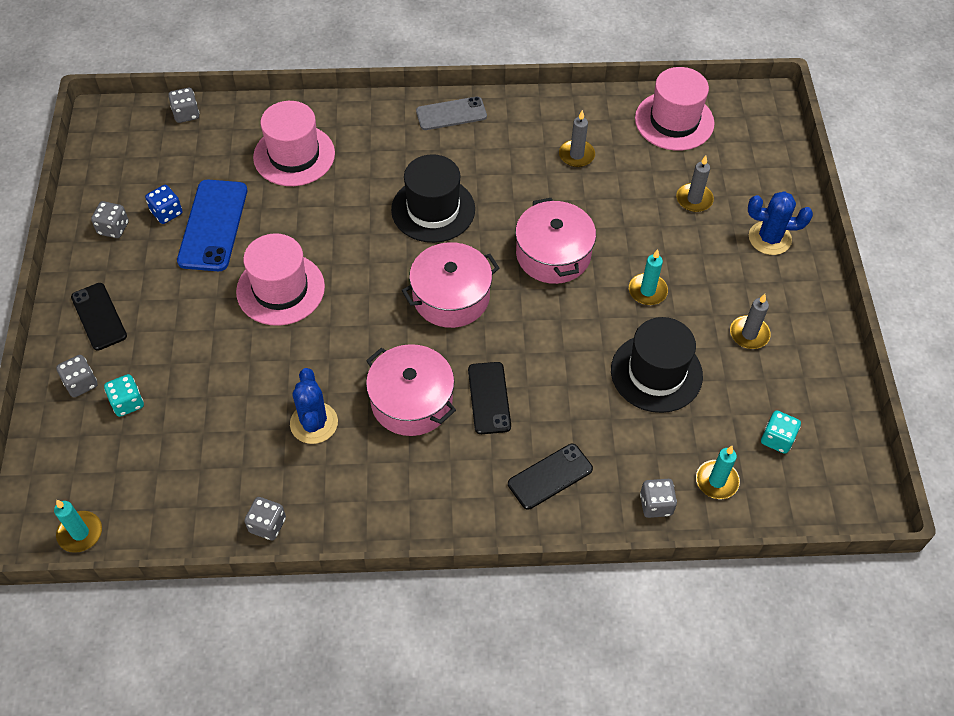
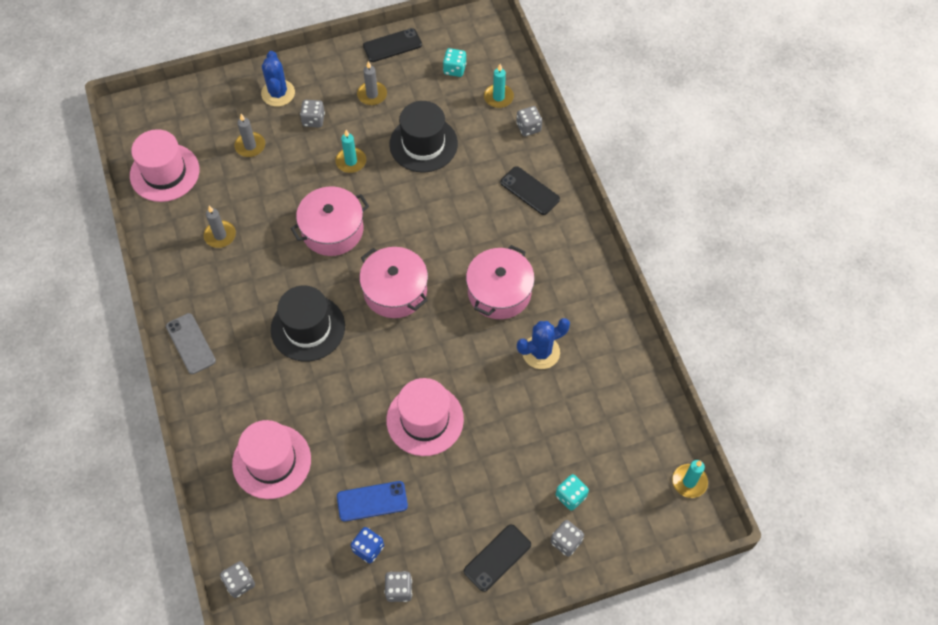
camera: 105 degrees left, 5 degrees up
(213, 225) = (372, 501): blue phone -> blue phone, size x0.66
(267, 525) = (633, 355): grey dice -> grey dice (313, 120)
(489, 398) = (479, 242): black phone -> black phone (392, 45)

